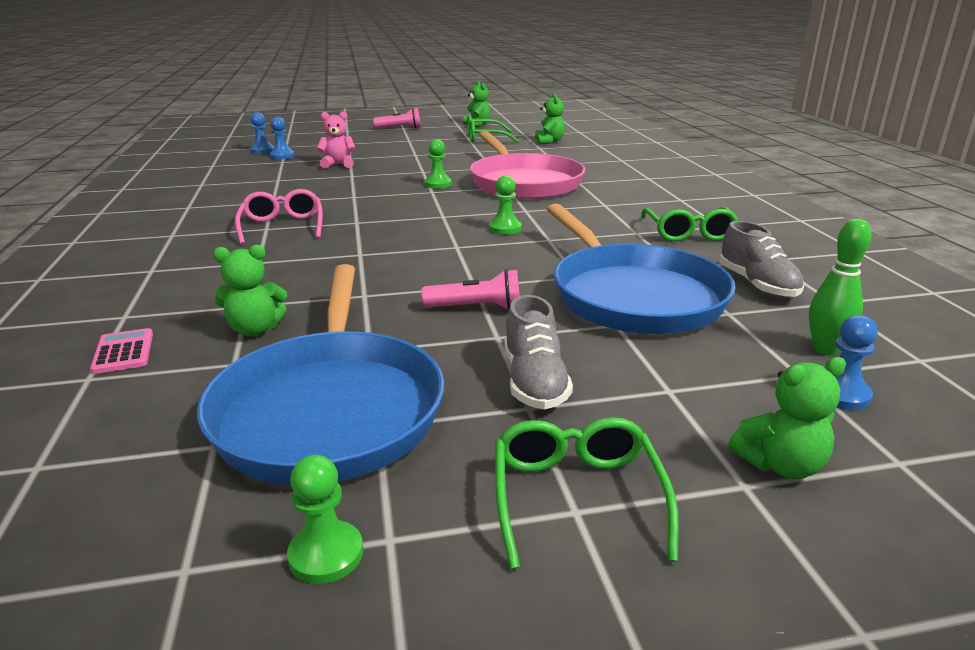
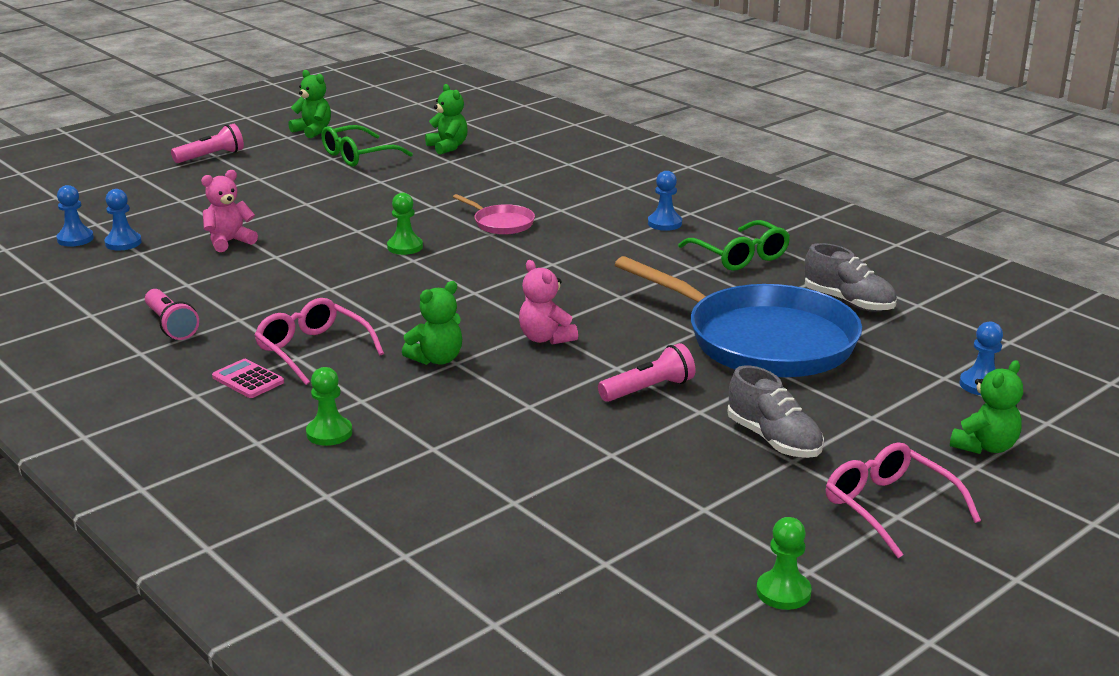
camera: 30 degrees left, 0 degrees up
(123, 352) = (393, 525): pink calculator -> pink calculator (248, 380)
(230, 197) = (170, 325): none -> pink flashlight
(255, 329) = (481, 468): green teddy bear -> green teddy bear (437, 359)
(330, 409) = (652, 509): blue pan -> none
(448, 253) = (545, 338): none -> pink teddy bear
(505, 228) = (561, 293): green pawn -> green pawn (329, 433)
(524, 183) = (501, 223): pink pan -> pink pan, size x0.42
(576, 496) = (889, 507): green glasses -> pink glasses
(650, 202) = (664, 223): none -> blue pawn
(825, 349) = (944, 351): green bowling pin -> none

